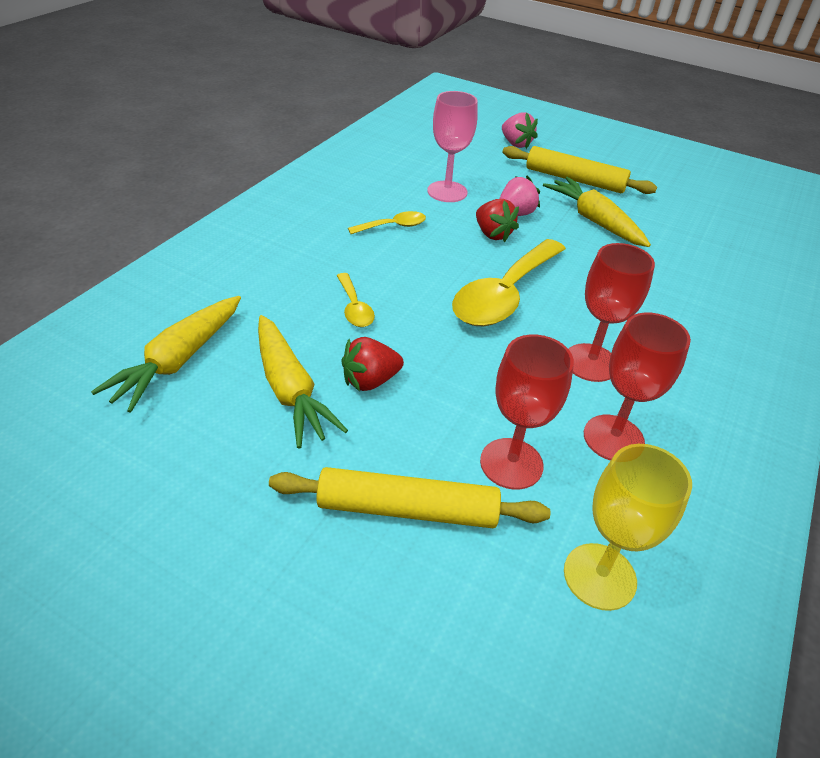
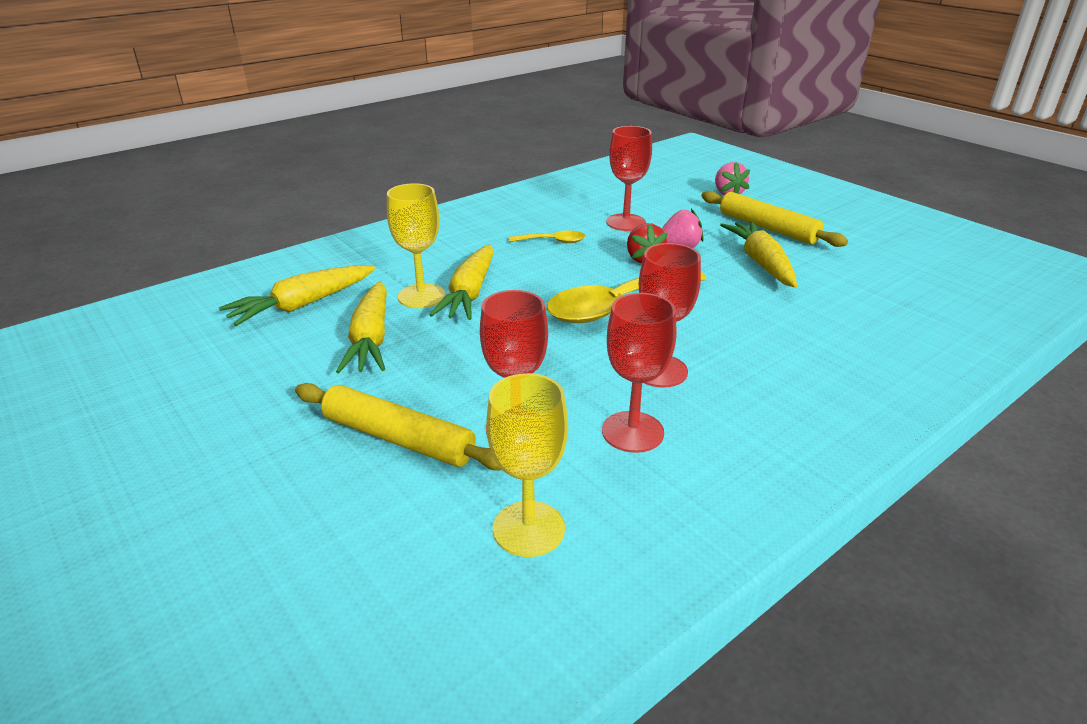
camera: 25 degrees right, 10 degrees down
(306, 321) = (421, 296): none -> yellow goblet
(354, 307) = (470, 293): yellow spoon -> yellow carrot
(370, 381) = (441, 345): red strawberry -> none
(447, 192) = (625, 222): pink goblet -> red goblet

